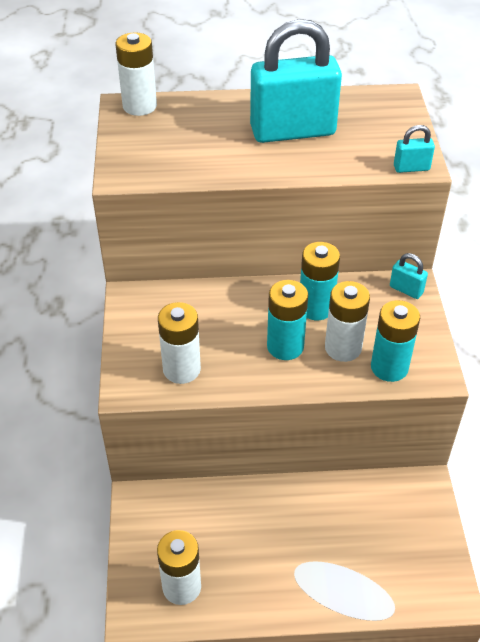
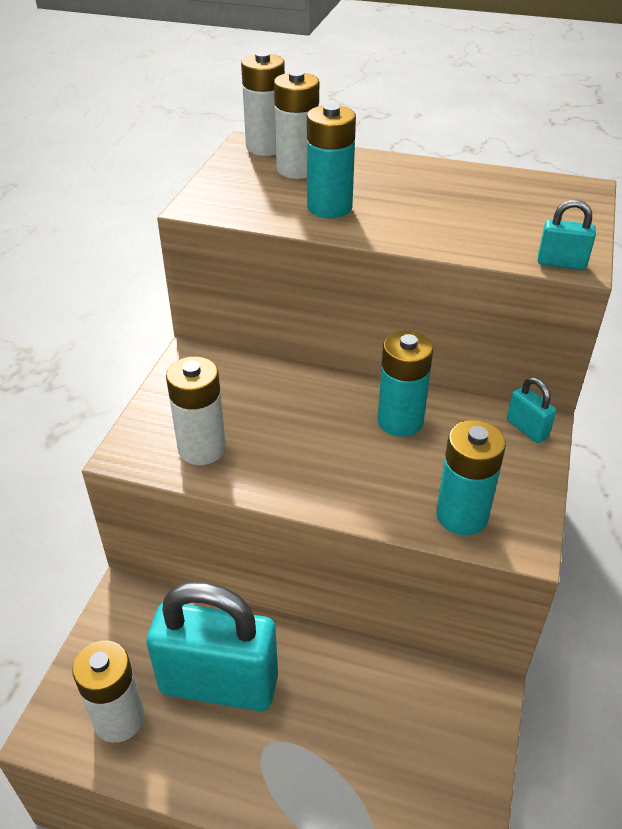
camera: 20 degrees right, 5 degrees down
(285, 346) = (339, 455): turquoise battery -> turquoise battery (329, 207)
(293, 131) = (428, 199): turquoise padlock -> turquoise padlock (219, 684)
(343, 348) = (411, 476): white battery -> white battery (297, 169)

